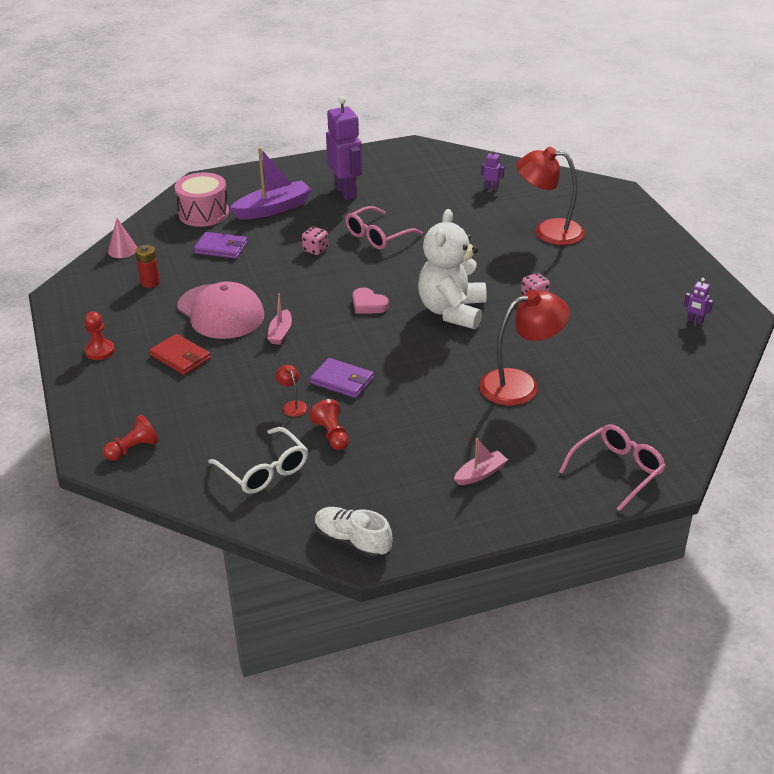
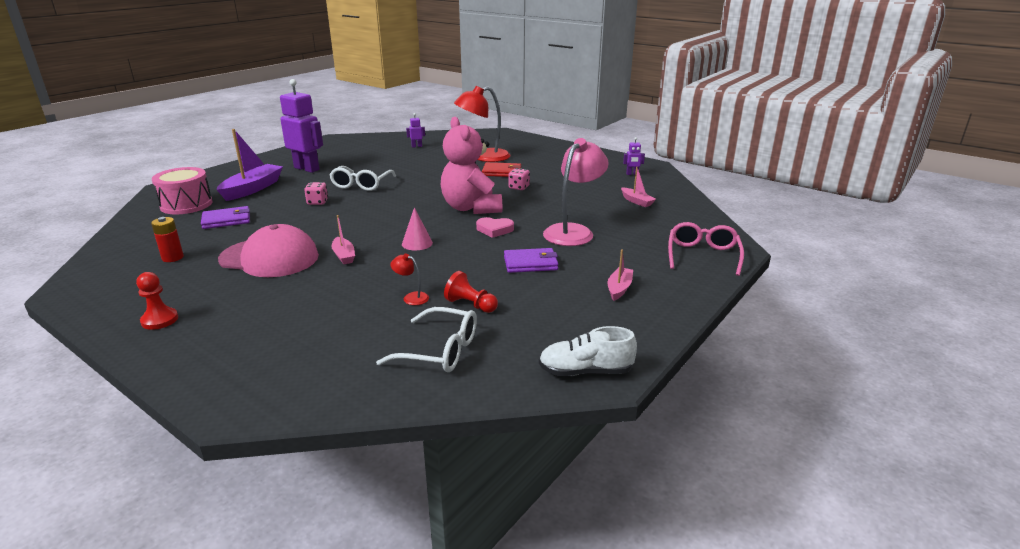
camera: 35 degrees left, 10 degrees down
(122, 250) = (119, 244): pink cone -> pink cone (417, 243)
(133, 449) = (279, 384): red pawn -> none
(180, 357) = (260, 298): red wallet -> red wallet (502, 172)
(342, 381) = (436, 269): purple wallet -> purple wallet (530, 263)
(368, 304) = (401, 220): pink heart -> pink heart (494, 230)
(377, 236) = (361, 184): pink glasses -> white glasses
(452, 311) = (471, 208): white teddy bear -> pink teddy bear
(520, 384) = (573, 231): red lamp -> pink lamp
(643, 367) = (636, 201): none -> pink boat

